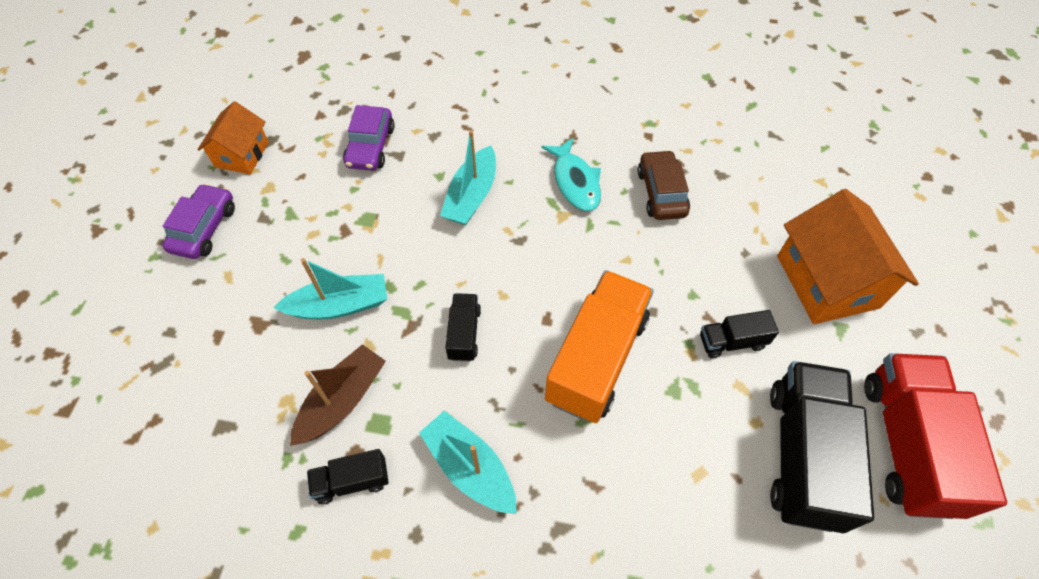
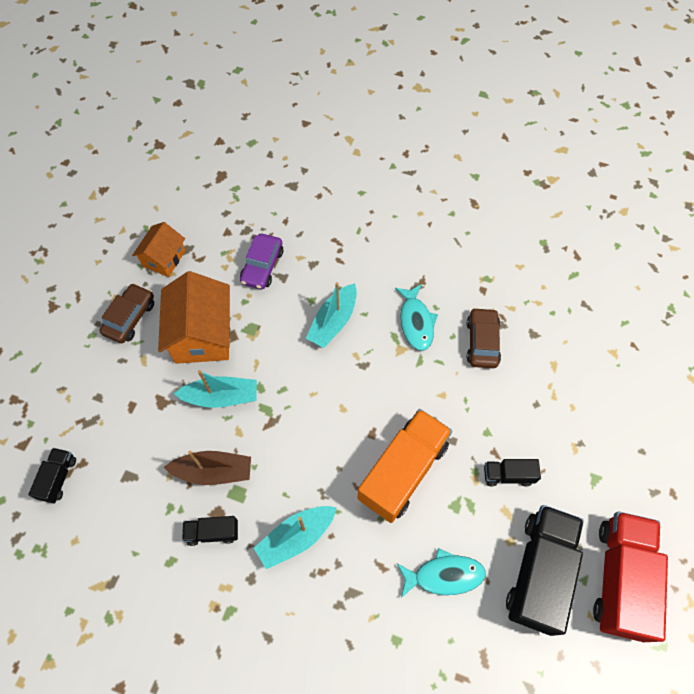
camera: 10 degrees right, 5 degrees up
(204, 228) = (130, 317): purple car -> brown car
(342, 400) = (213, 471): brown boat -> brown boat turned 45 degrees clockwise
(464, 334) = (309, 435): black truck -> black truck (58, 478)
(470, 467) = (296, 537): turquoise boat -> turquoise boat turned 90 degrees counterclockwise
(680, 482) = (444, 575): none -> turquoise fish
(827, 281) = (594, 439): orange house -> orange house (202, 334)

